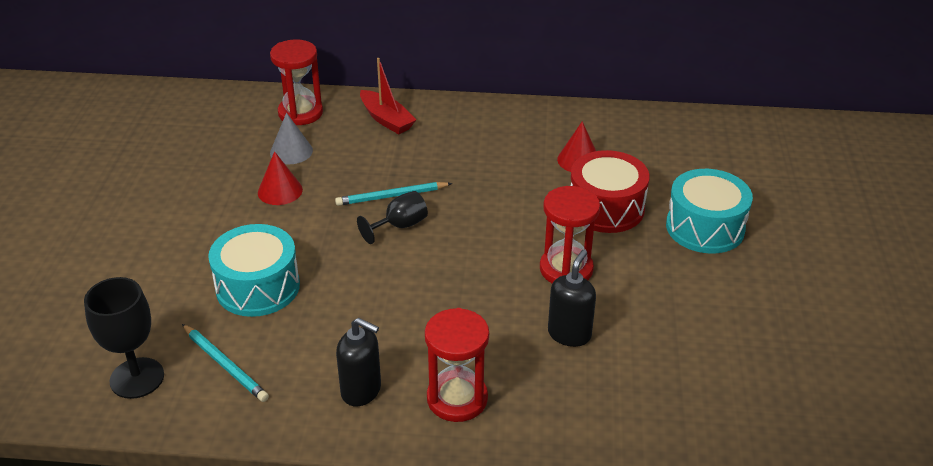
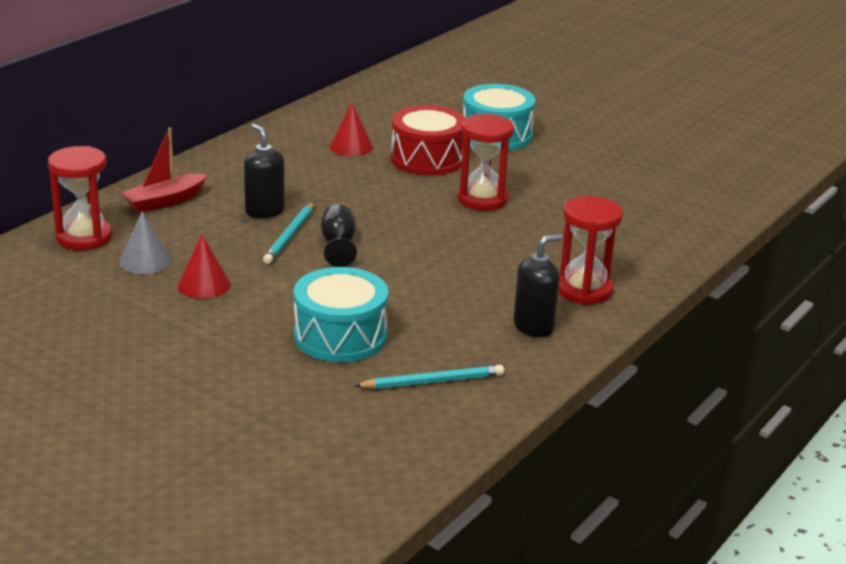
camera: 60 degrees left, 10 degrees down
(137, 378) = (401, 433): black goblet -> none
(386, 119) = (165, 201): red boat -> red boat turned 150 degrees clockwise
(569, 334) = (558, 224): black soap dispenser -> black soap dispenser (264, 211)

